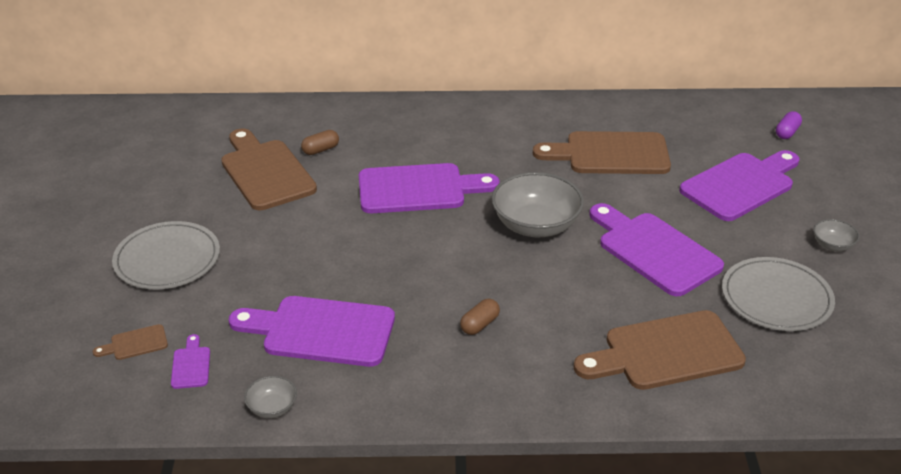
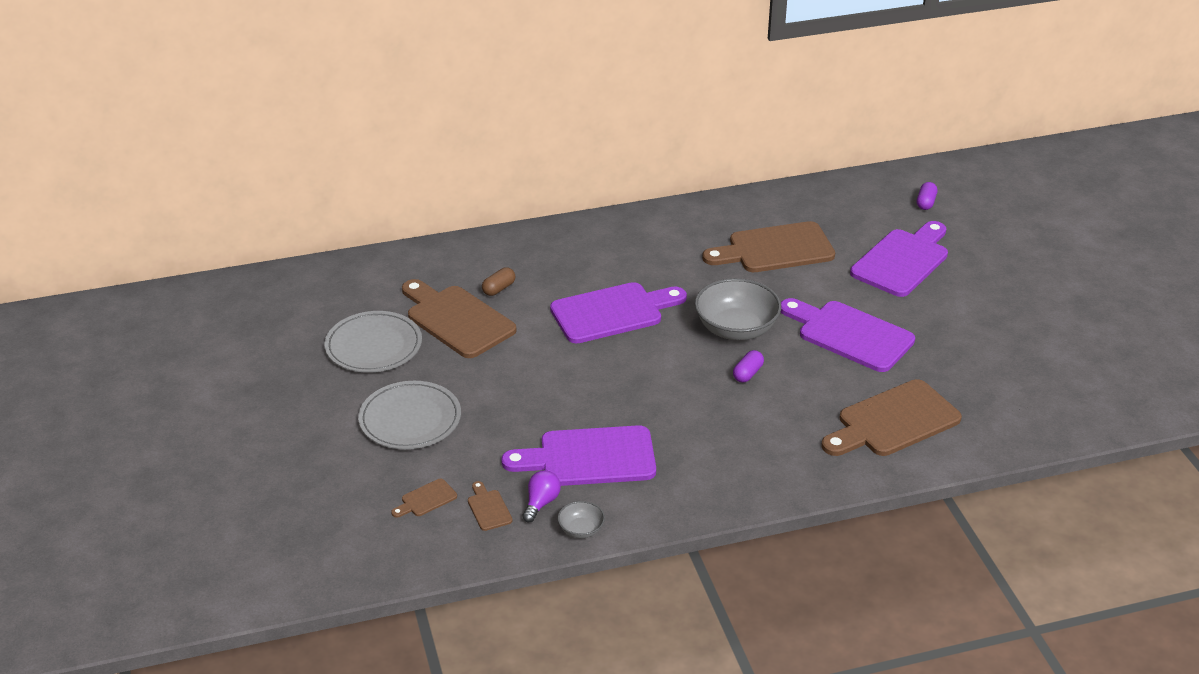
camera: 15 degrees left, 0 degrees up
(191, 365) = (488, 508): purple cutting board -> brown cutting board
(247, 370) = (541, 503): none -> purple light bulb
(479, 324) = (726, 426): brown capsule -> none
(527, 273) = (747, 373): none -> purple capsule
(776, 298) = (967, 358): grey plate -> grey plate (373, 346)
(832, 245) = (999, 303): grey bowl -> none

